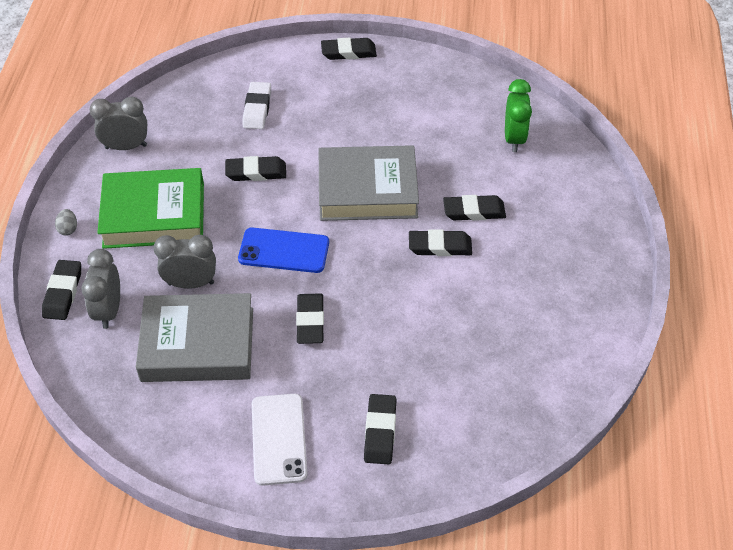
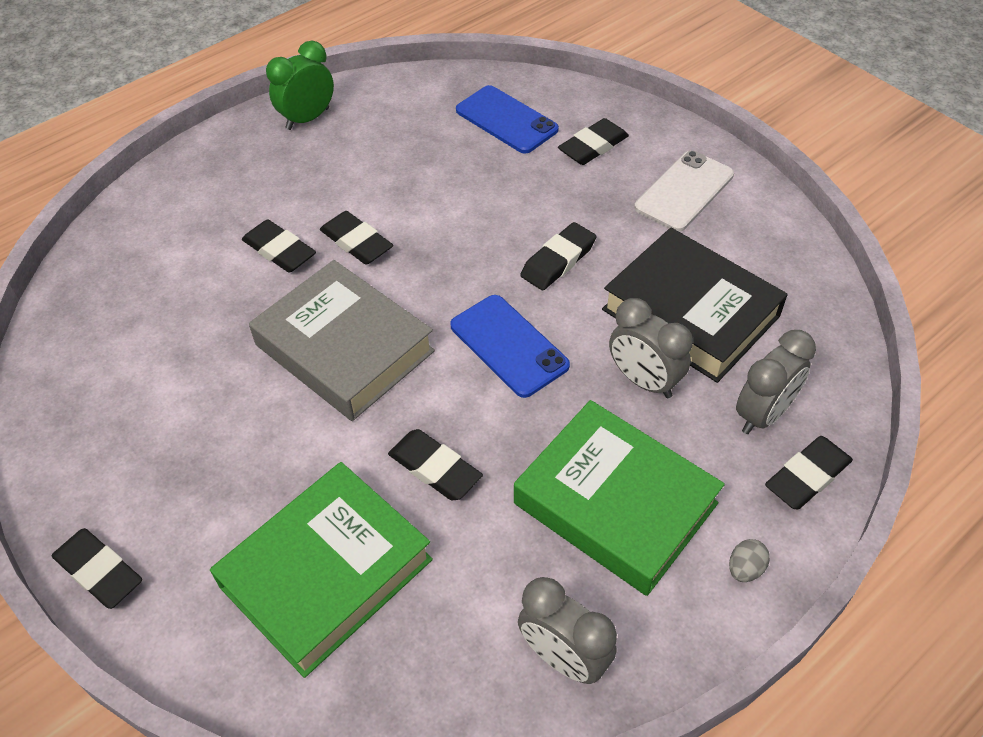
camera: 135 degrees left, 0 degrees up
(198, 344) = (691, 312): grey book -> black book
(257, 108) = (326, 573): white eraser -> green book
(466, 408) = (506, 120): none -> blue phone
(514, 138) = (128, 291): green clock -> green clock (307, 119)

